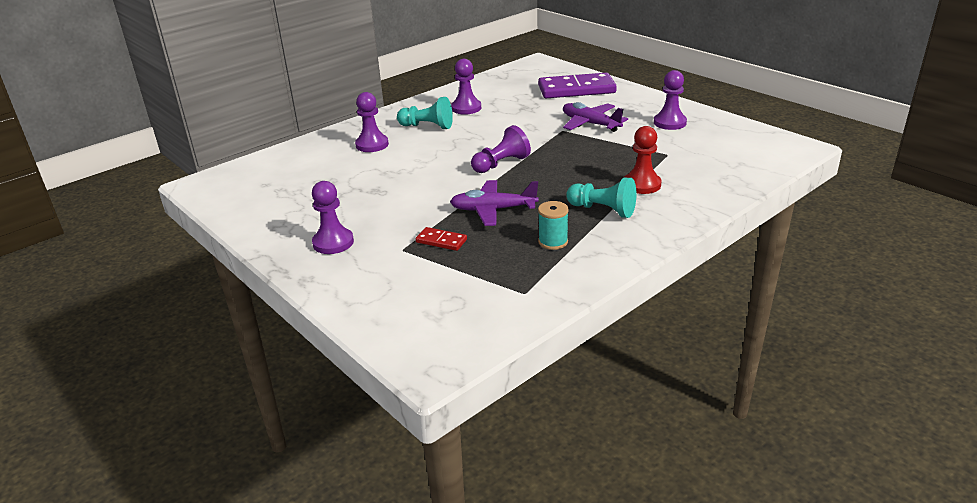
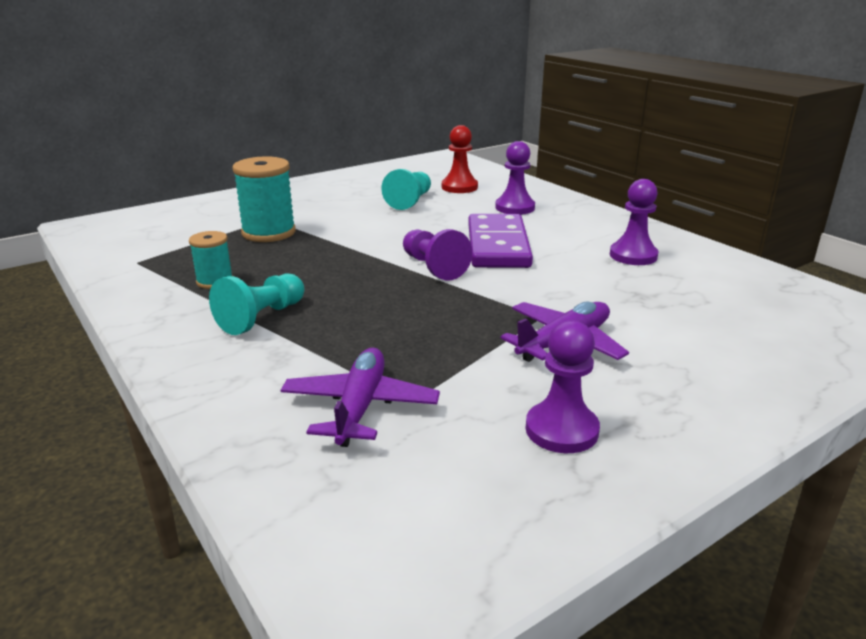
camera: 95 degrees right, 5 degrees down
(333, 243) = (304, 196): purple pawn -> none
(427, 126) = (566, 233): turquoise pawn -> turquoise pawn (410, 201)
(441, 241) = (268, 233): red domino -> turquoise spool
(493, 210) = (314, 257): purple plane -> purple plane (360, 407)
(576, 89) = (741, 348): purple domino -> purple domino (498, 246)
(642, 184) = (313, 356): red pawn -> red pawn (459, 187)

